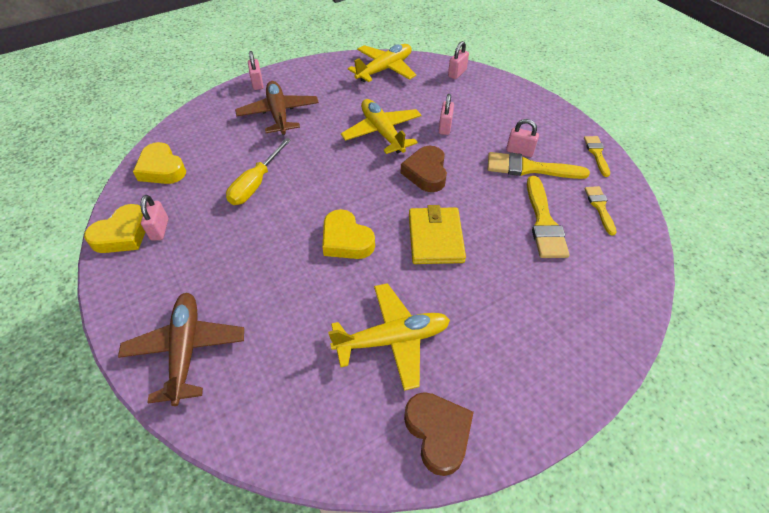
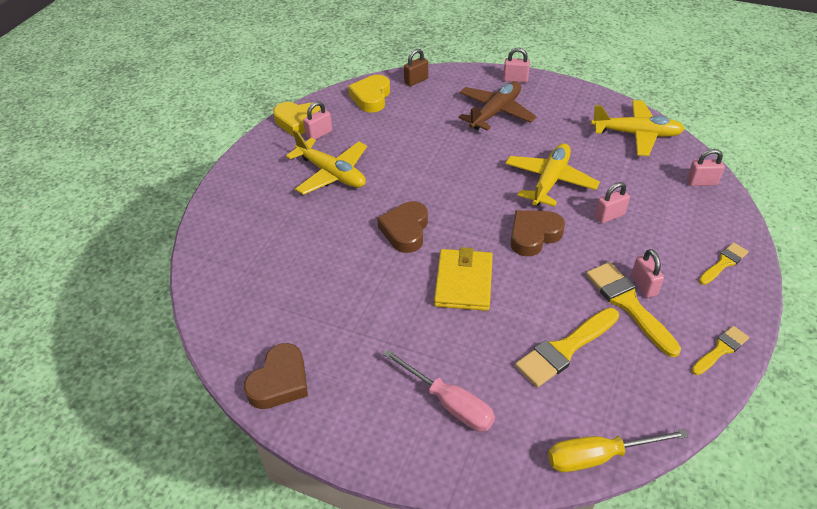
camera: 55 degrees right, 5 degrees down
(181, 132) = (416, 81): none -> brown padlock
(186, 350) = (239, 211): brown plane -> none
(256, 184) = (408, 149): yellow screwdriver -> yellow screwdriver (598, 456)
(257, 83) = (515, 79): pink padlock -> pink padlock turned 60 degrees clockwise
(346, 240) = (405, 230): yellow heart -> brown heart
(392, 339) = (337, 311): yellow plane -> yellow plane (331, 173)
(435, 238) = (463, 282): yellow wallet -> yellow wallet turned 45 degrees counterclockwise
(547, 318) = (449, 403): none -> pink screwdriver
(600, 207) = (637, 386): yellow brush -> yellow brush (723, 263)

